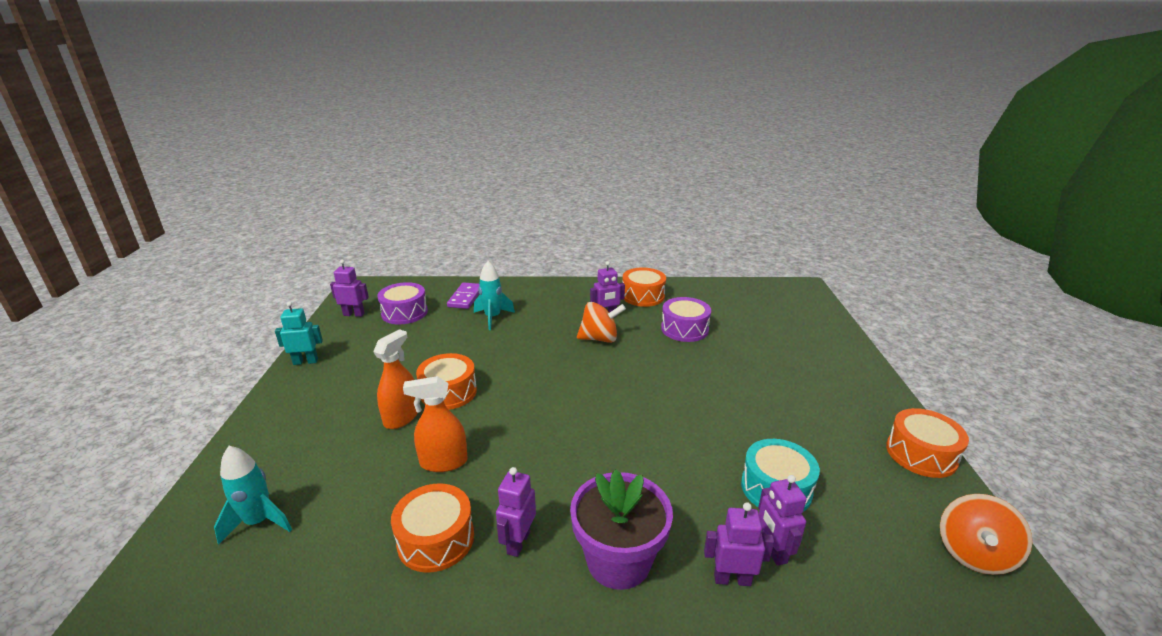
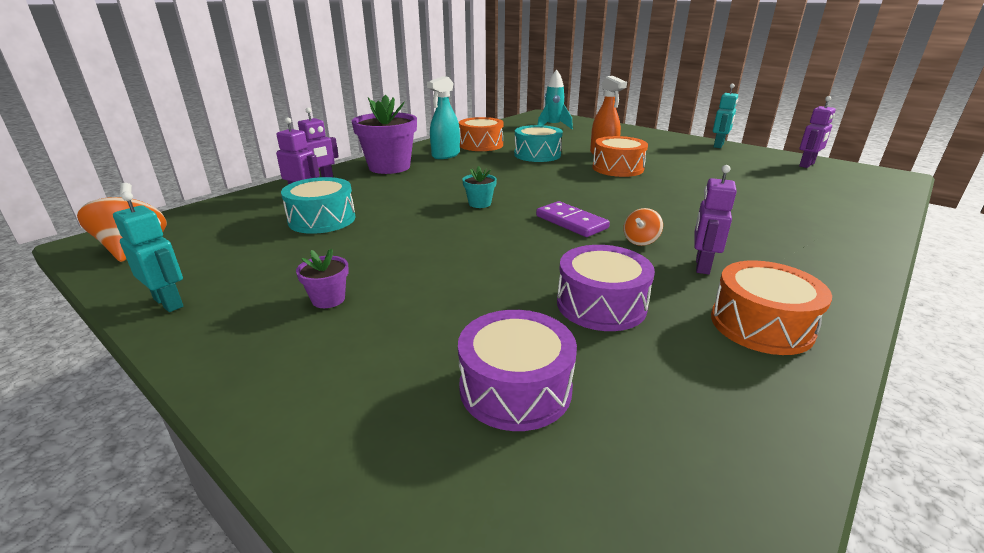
camera: 130 degrees right, 0 degrees up
(404, 313) = (798, 179): purple drum -> purple drum (515, 388)
(443, 462) = (537, 155): orange spray bottle -> turquoise drum
(465, 297) = (829, 208): purple domino -> purple domino (571, 222)
(493, 318) = (753, 208): turquoise rocket -> none
(518, 542) = (445, 155): purple robot -> turquoise spray bottle
(600, 339) = (640, 241): orange spinning top -> orange spinning top, size x0.56
(628, 424) = (479, 203): none -> turquoise flower pot
(814, 401) = (328, 299): none -> purple flower pot
(921, 454) = (169, 302): orange drum -> turquoise robot

